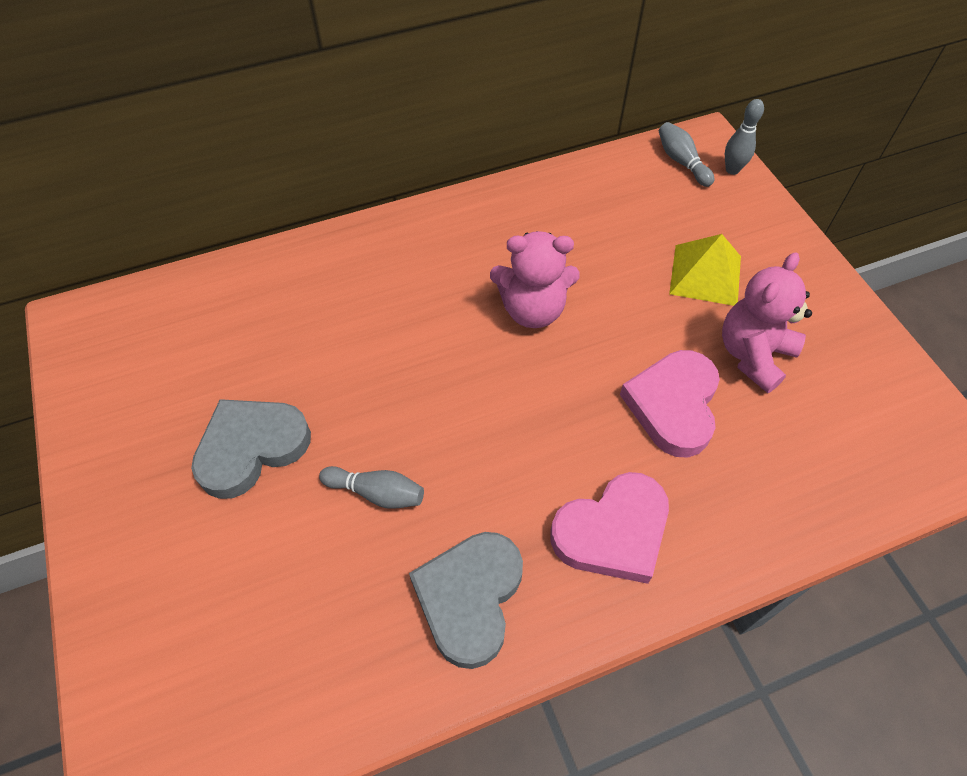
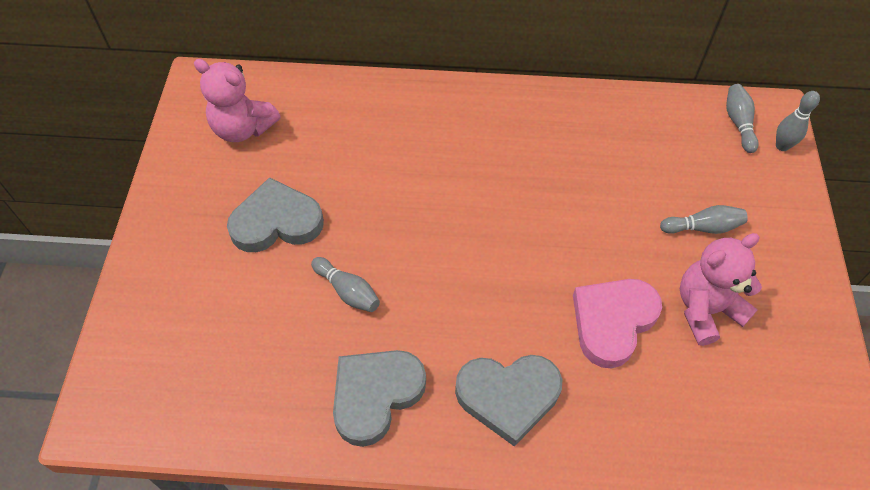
camera: 25 degrees right, 0 degrees up
(532, 309) = (538, 200): pink teddy bear -> pink teddy bear (243, 128)
(612, 532) = (508, 396): pink heart -> grey heart
(705, 275) = (703, 227): yellow pyramid -> grey bowling pin

